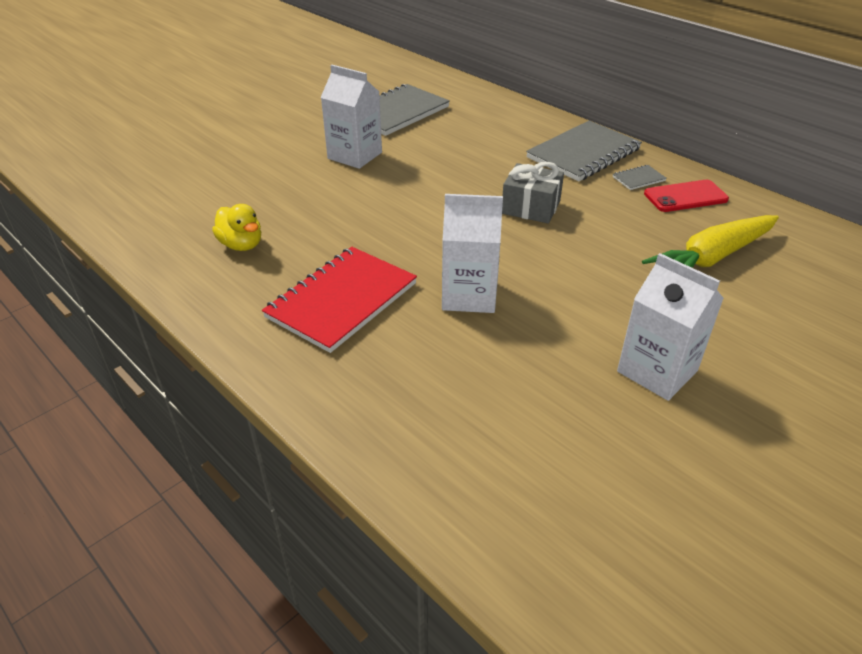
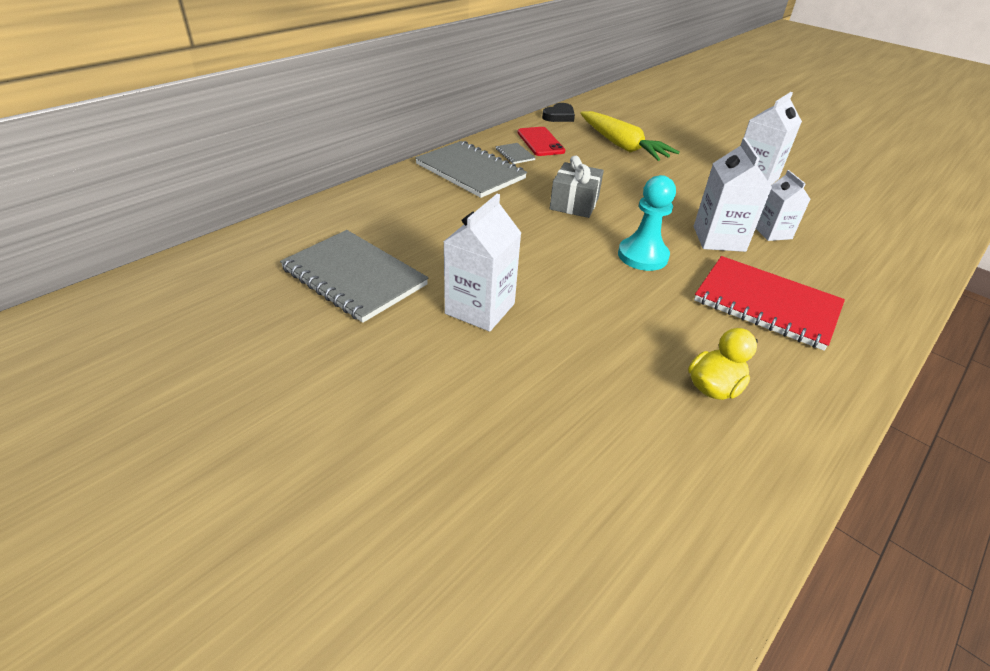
camera: 95 degrees left, 0 degrees up
(429, 237) = (642, 256): none -> turquoise pawn
(489, 345) = (772, 233): none -> white carton
(787, 216) = (559, 116): none -> black heart

